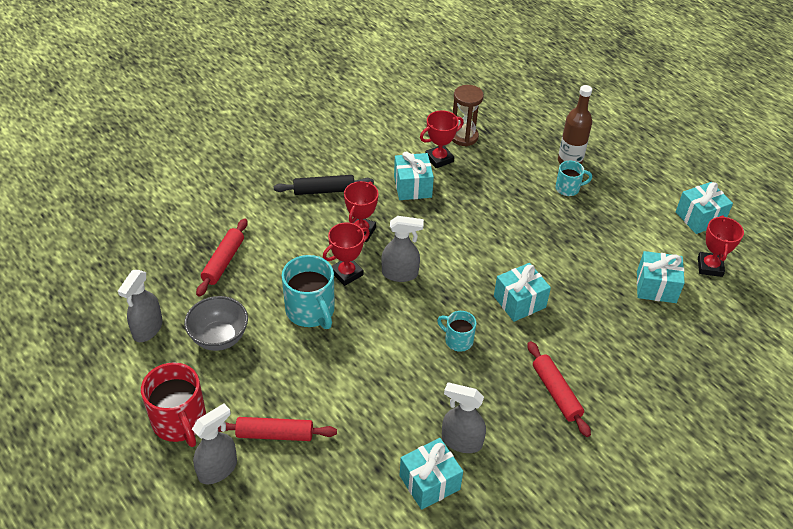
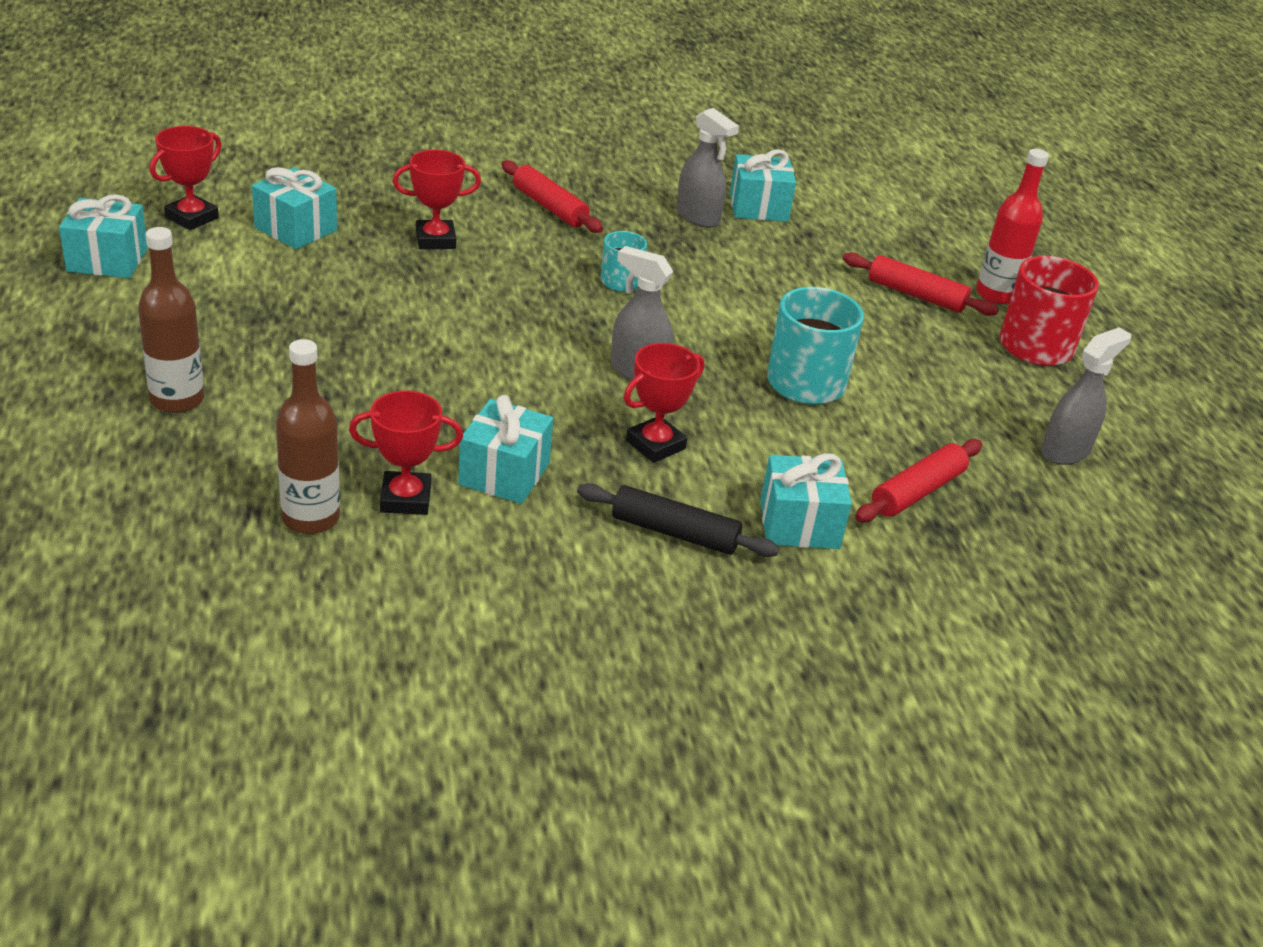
camera: 155 degrees left, 10 degrees down
(218, 469) = (996, 294): grey spray bottle -> red bottle
(219, 338) = (956, 402): grey bowl -> none
(346, 273) = (721, 402): red trophy -> red trophy (435, 240)
(464, 137) = (311, 518): brown hourglass -> brown bottle
(519, 302) = (498, 283): turquoise gift -> turquoise gift (799, 524)
(556, 392) = (549, 207): red rolling pin -> red rolling pin turned 45 degrees counterclockwise
(568, 188) = (241, 366): turquoise mug -> none

